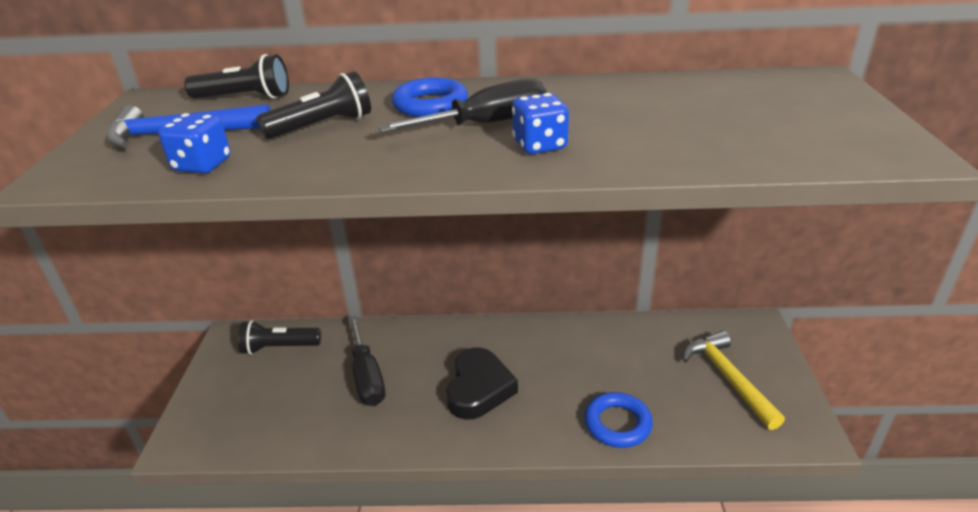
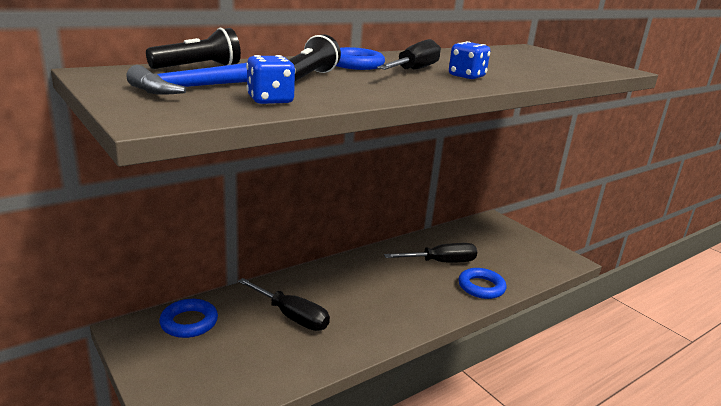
camera: 40 degrees left, 10 degrees down
(279, 347) = (189, 322): black flashlight -> blue ring
(479, 388) = (380, 297): black heart -> none
(603, 368) = (441, 262): none -> black screwdriver
(728, 378) = (508, 247): yellow hammer -> none

